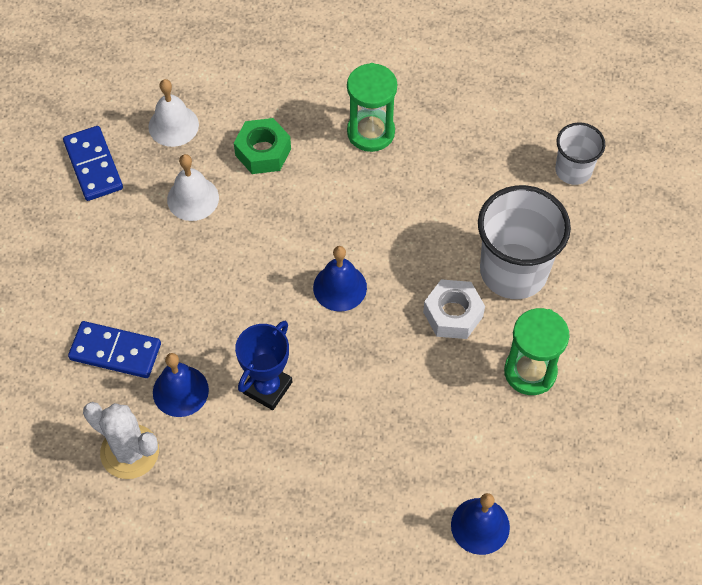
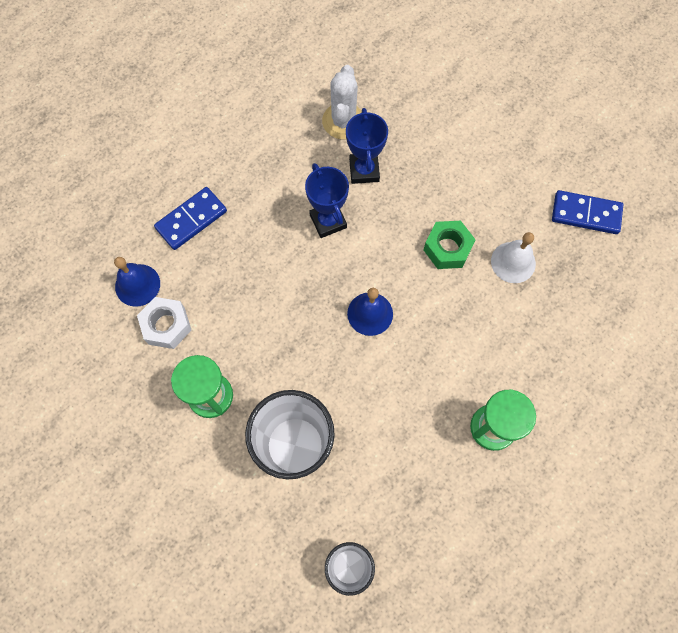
camera: 125 degrees right, 10 degrees up
(115, 352) = (420, 149): blue domino -> blue domino (191, 219)
(130, 452) = (343, 121): white cactus -> white cactus turned 60 degrees counterclockwise
(173, 125) = (590, 286): white bell -> none
(180, 391) = (364, 170): blue bell -> blue trophy
(263, 152) = (525, 335): green nut -> green nut (447, 248)
(453, 314) = (293, 375): white nut -> white nut (166, 325)

